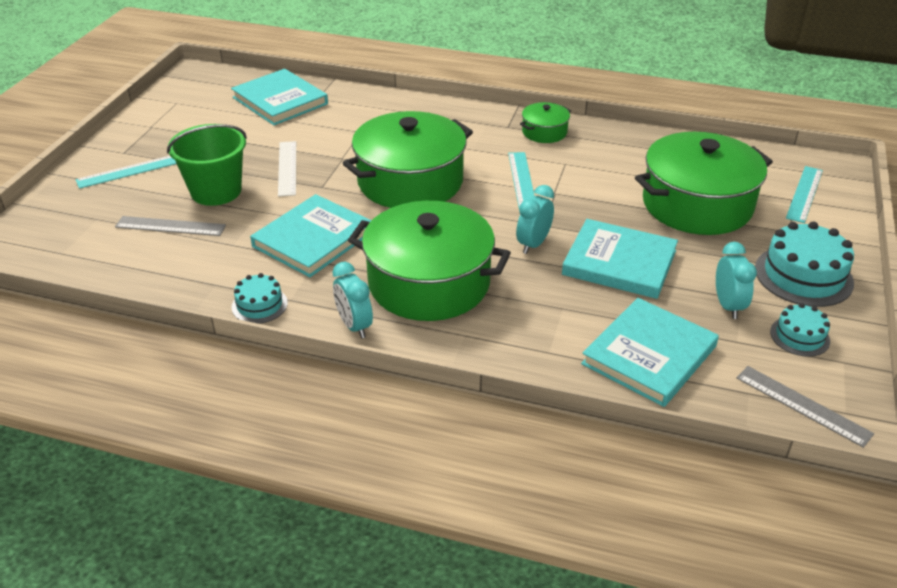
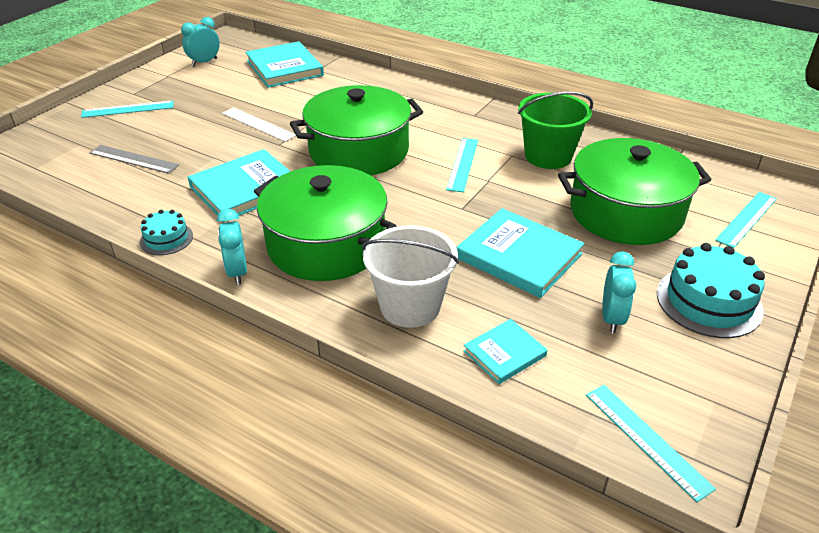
camera: 15 degrees right, 0 degrees up
(216, 191) = (188, 135): green bucket -> green bucket (548, 156)
(287, 168) = (258, 124): white ruler -> white ruler turned 60 degrees counterclockwise
(533, 244) = (443, 225): turquoise clock -> turquoise clock (204, 62)
(542, 328) = (410, 306): none -> white bucket
(544, 132) = (506, 124): green pot -> none
(649, 355) = (504, 353): turquoise book -> turquoise book, size x0.56
(799, 336) = (676, 364): turquoise cake -> none
(802, 405) = (647, 439): grey ruler -> turquoise ruler

